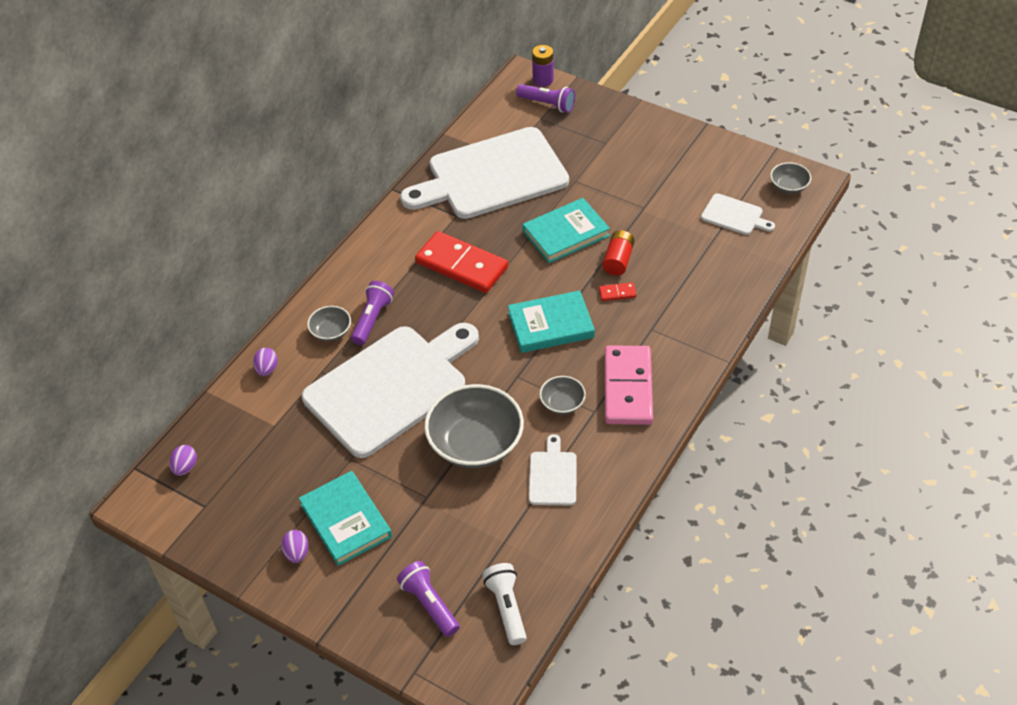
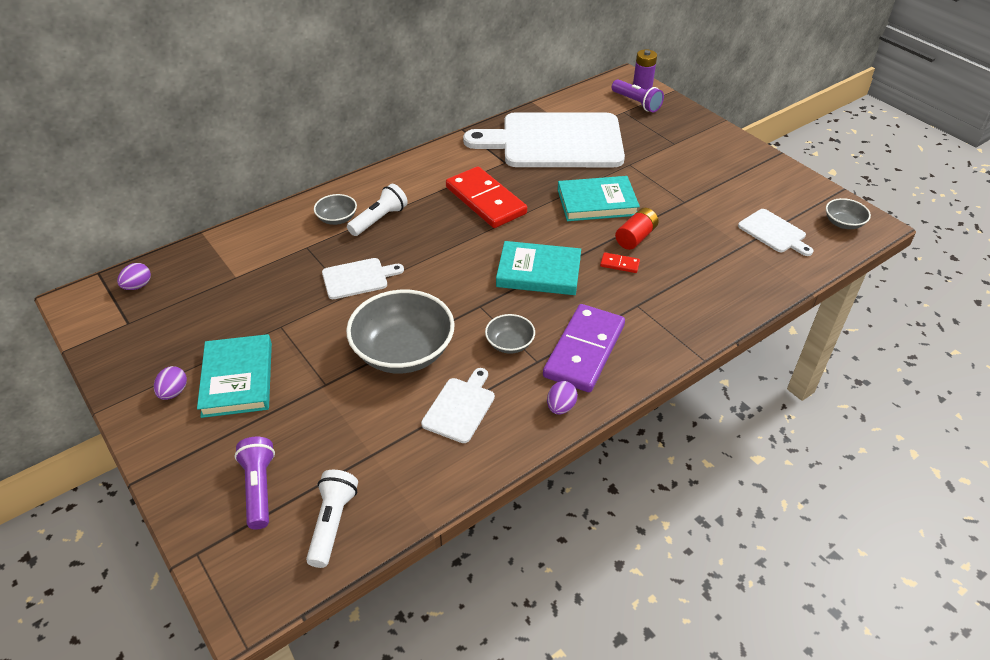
camera: 20 degrees right, 5 degrees down
(267, 369) = (263, 231): purple egg -> purple egg (560, 407)
(372, 319) = (379, 219): purple flashlight -> white flashlight
(391, 387) = (358, 278): white cutting board -> white cutting board, size x0.42
(627, 388) = (584, 350): pink domino -> purple domino

